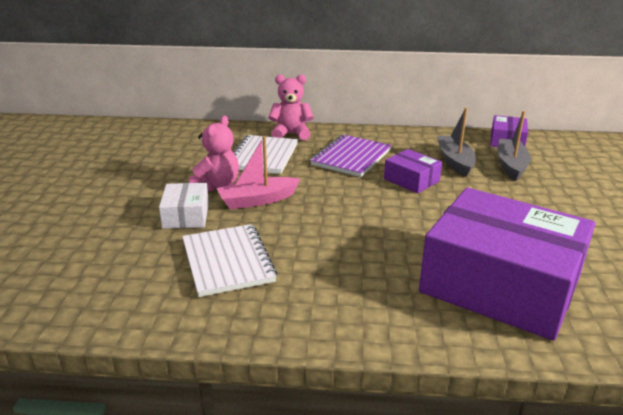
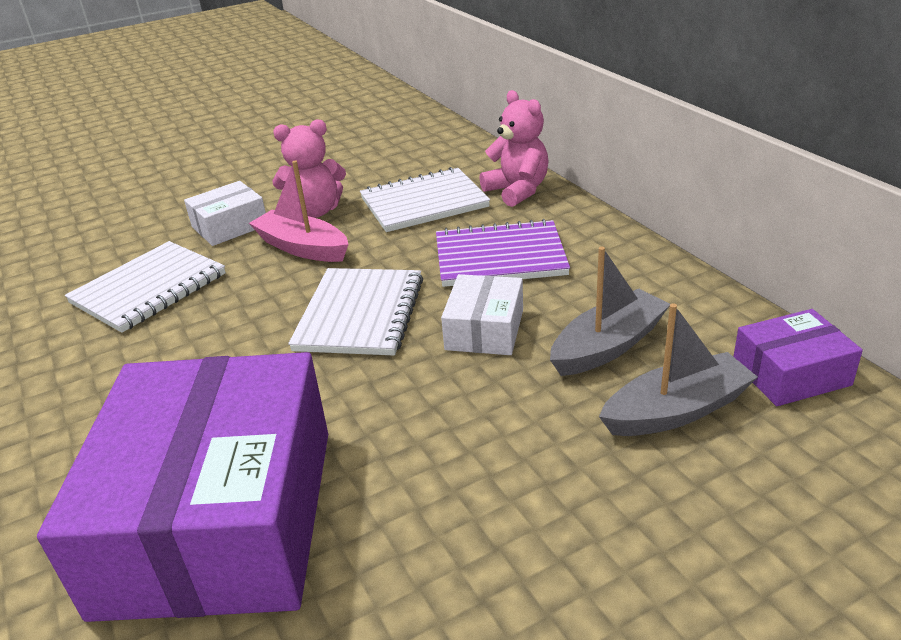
camera: 60 degrees right, 5 degrees up
(357, 204) = (360, 314): none -> white notebook
(411, 180) = (484, 329): purple box -> white box

